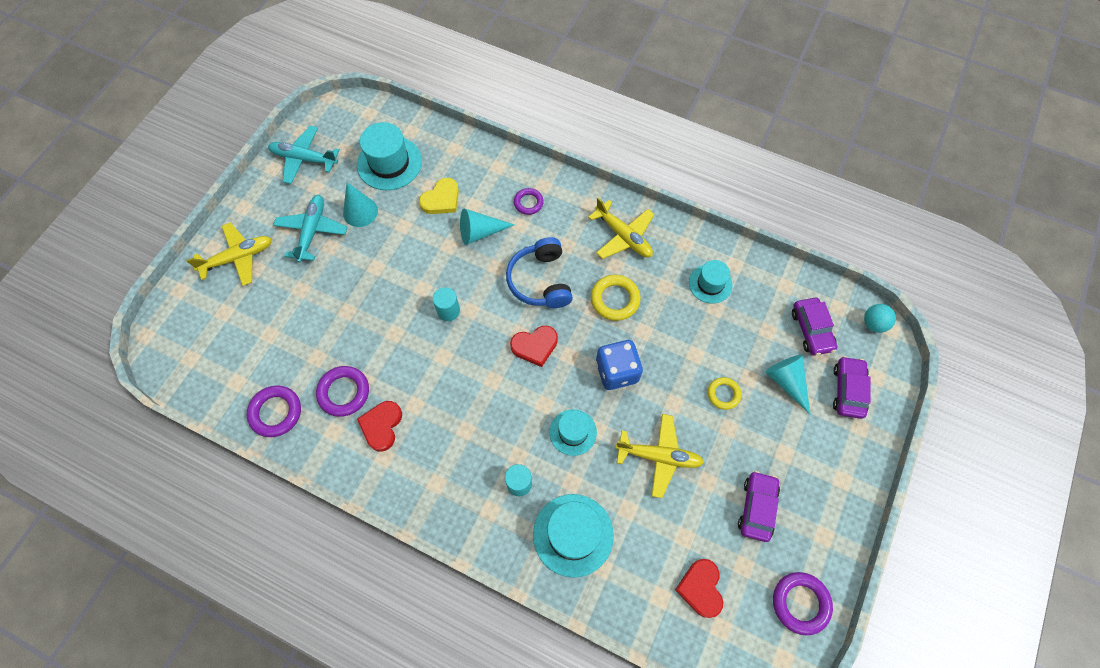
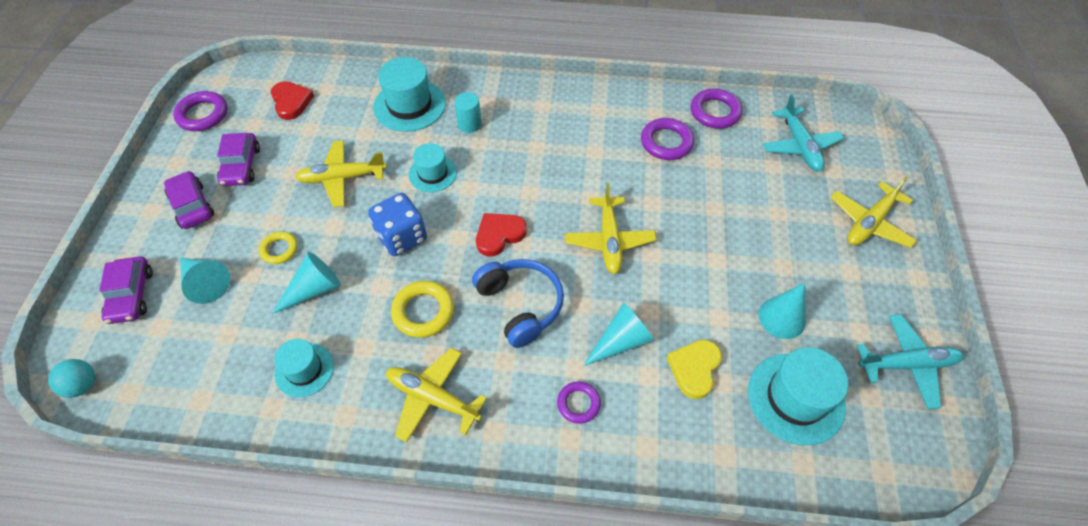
camera: 160 degrees right, 10 degrees down
(312, 231) = (817, 276): turquoise plane -> turquoise plane (799, 146)
(381, 426) = (615, 129): red heart -> none
(448, 311) = (609, 241): turquoise cylinder -> yellow plane
(697, 346) = (314, 289): none -> turquoise cone
(811, 330) = (169, 351): purple car -> purple car (192, 206)

